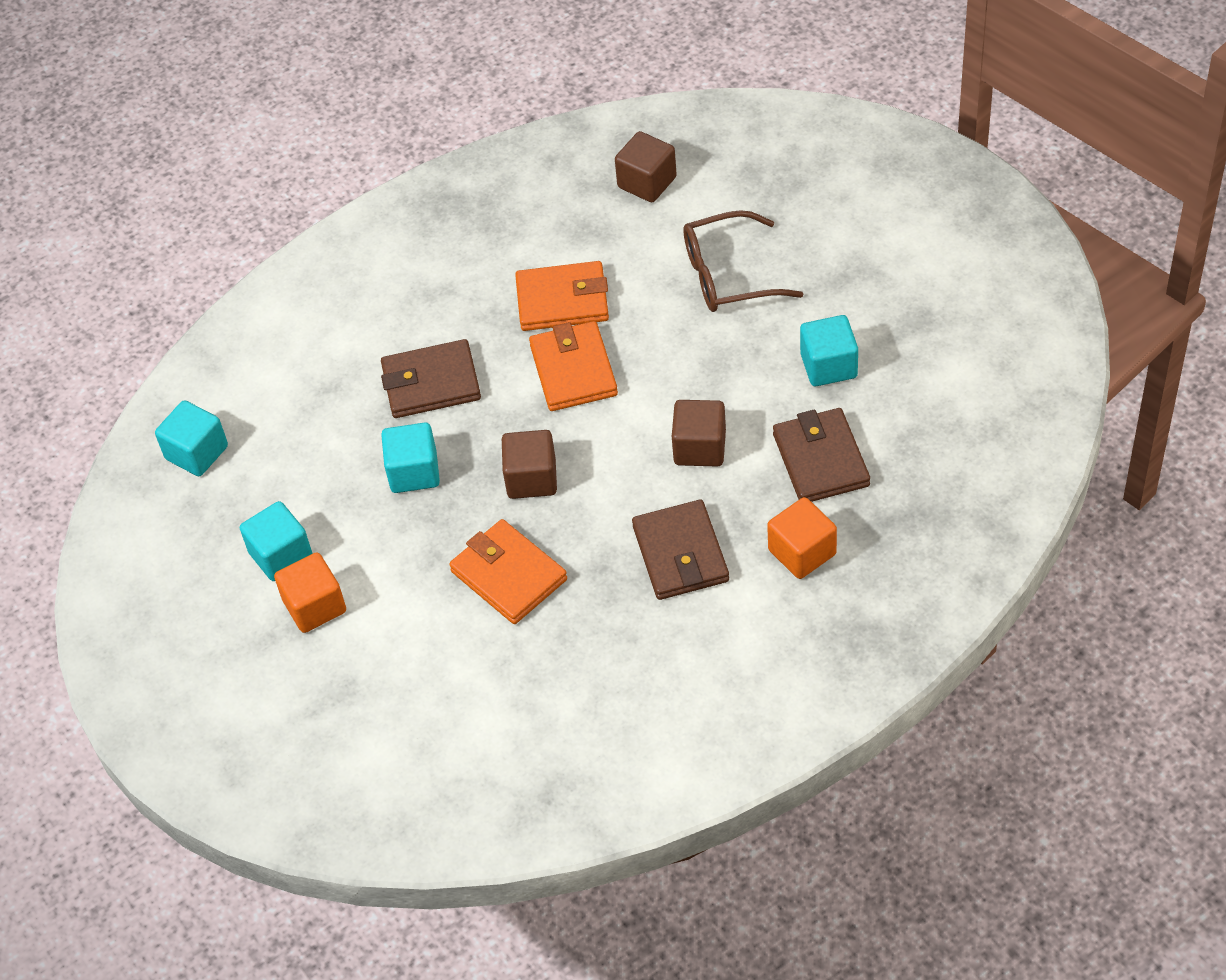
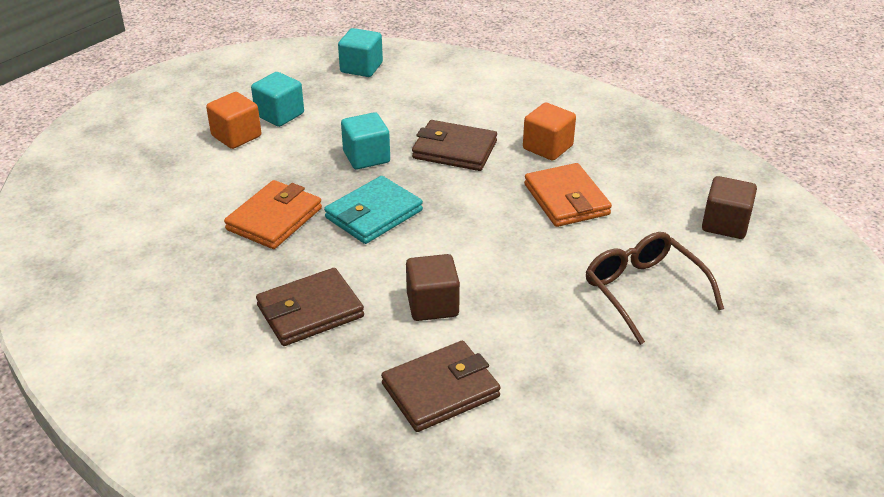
camera: 70 degrees right, 15 degrees down
(431, 383) = (454, 150): brown wallet -> brown wallet turned 45 degrees counterclockwise
(531, 478) = (374, 214): brown cube -> turquoise wallet
(573, 370) = (494, 217): orange wallet -> none
(802, 552) = (324, 393): orange cube -> orange cube (547, 147)
(828, 366) = (561, 378): turquoise cube -> none

